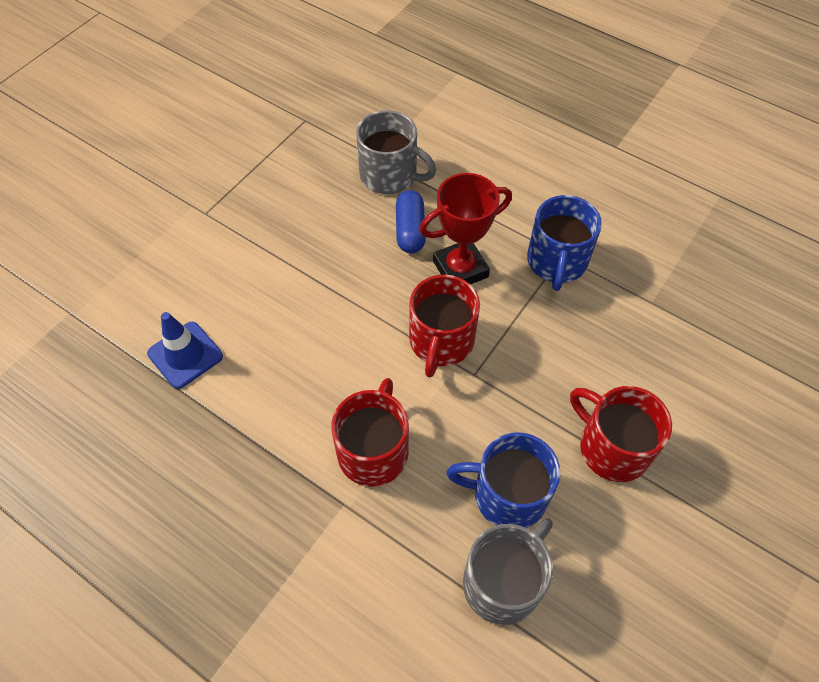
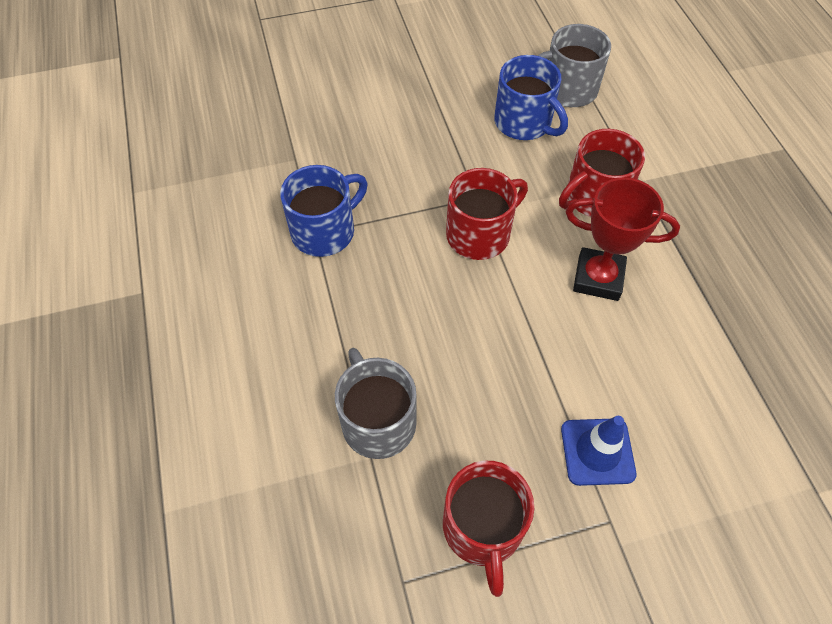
camera: 140 degrees left, 0 degrees up
(185, 355) = (710, 365): blue traffic cone -> blue traffic cone (597, 451)
(410, 230) = (415, 345): blue capsule -> none
(460, 269) = (407, 278): red trophy -> red trophy (598, 278)
(612, 447) = (431, 105): red mug -> red mug (482, 529)

